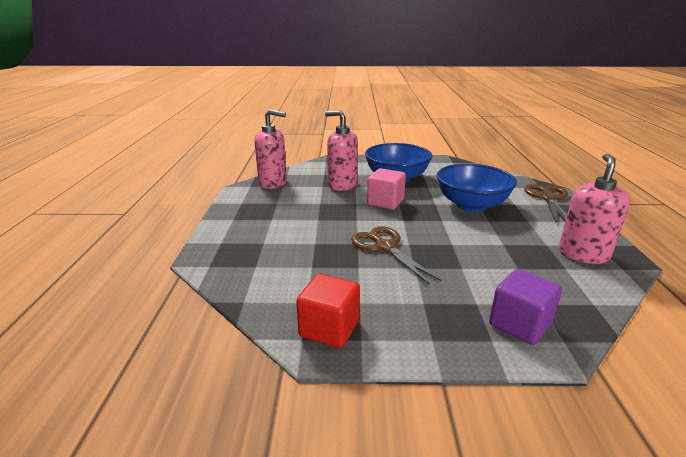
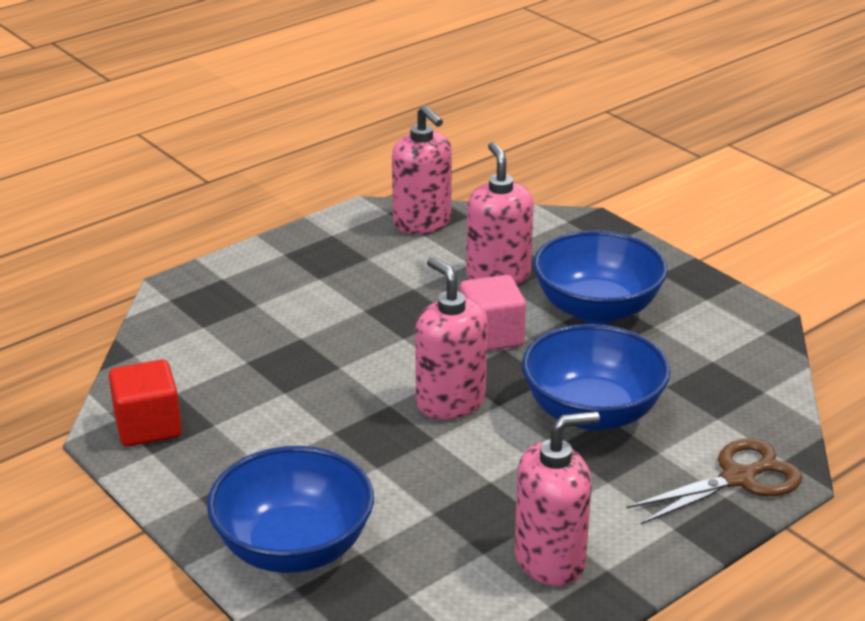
camera: 50 degrees right, 5 degrees up
(385, 247) = (356, 390): brown scissors -> none
(426, 229) = (450, 402): none -> pink soap dispenser
(520, 324) = (294, 547): purple cube -> blue bowl

